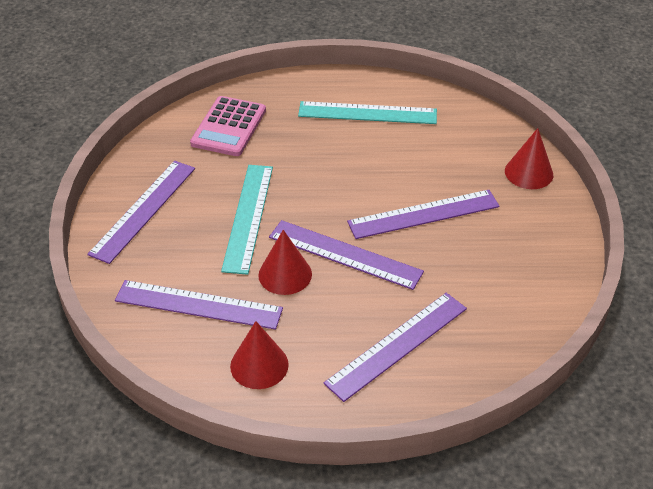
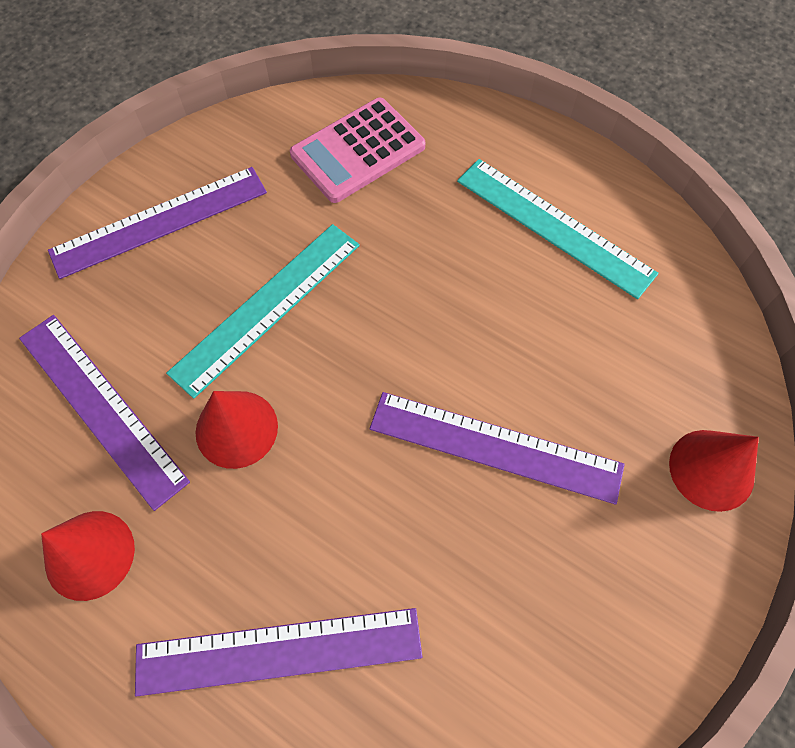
camera: 35 degrees right, 20 degrees up
(345, 254) = (336, 446): purple ruler -> none

